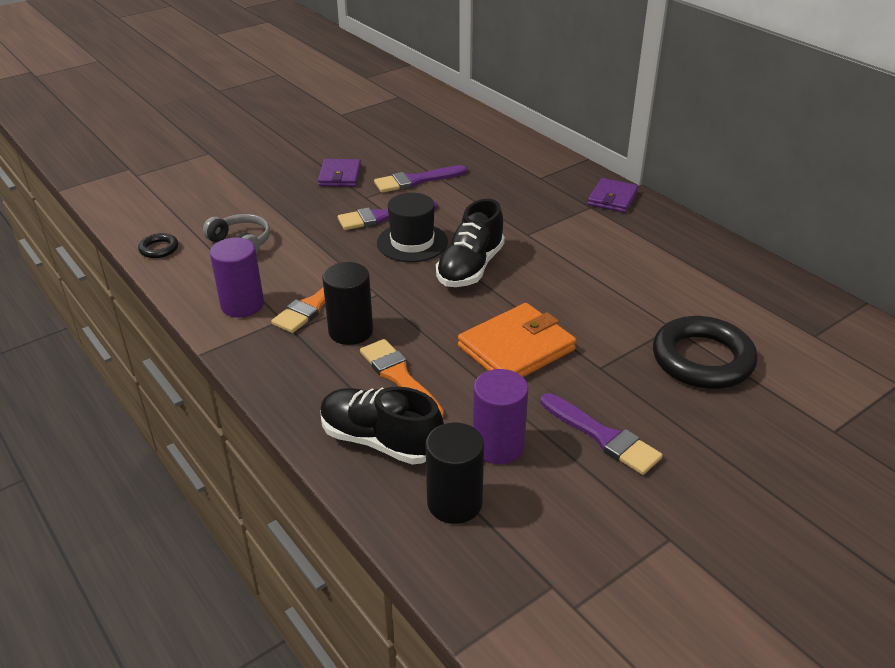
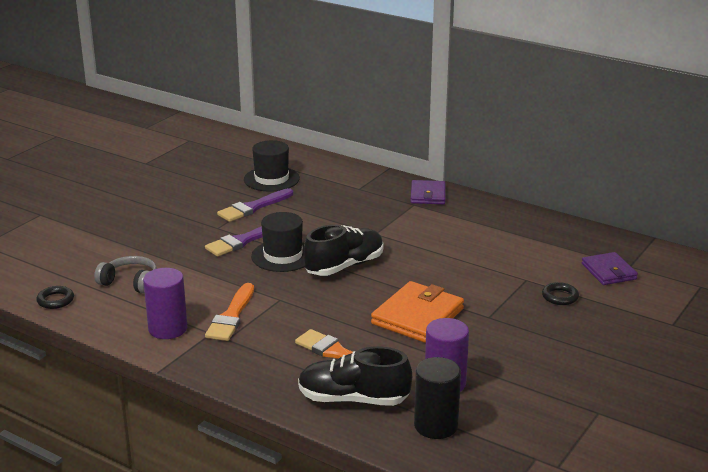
camera: 20 degrees left, 10 degrees down
(340, 176) = (181, 214): purple wallet -> purple wallet (608, 271)
(350, 331) = (276, 330): black cylinder -> none
(454, 152) = (271, 179): none -> black hat
(470, 268) = (344, 266): black shoe -> black shoe turned 135 degrees counterclockwise
(602, 436) = (517, 361): purple brush -> none
(702, 359) = (560, 297): black ring -> black ring, size x0.45

